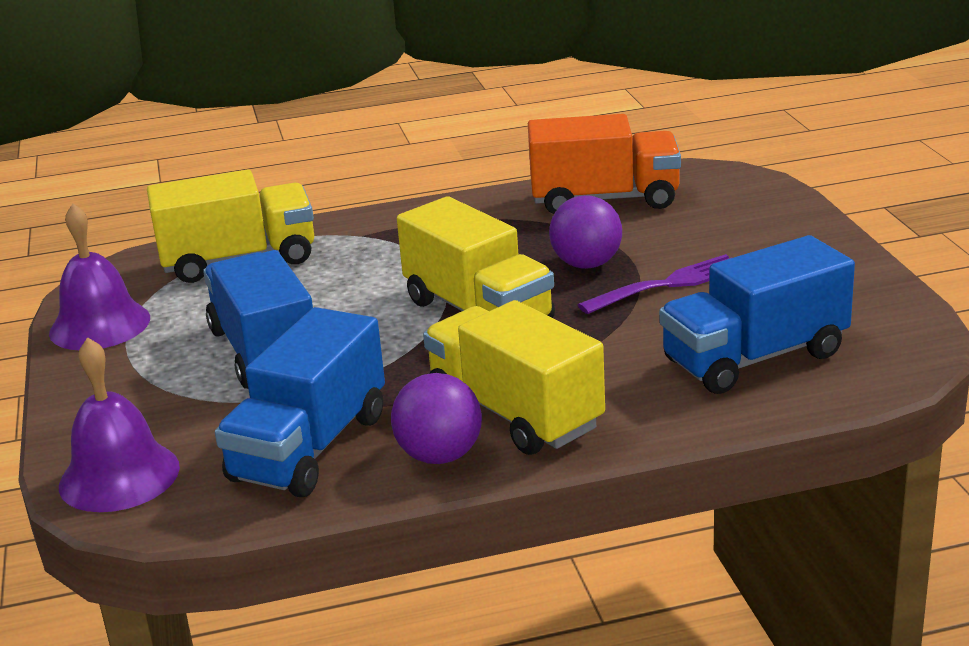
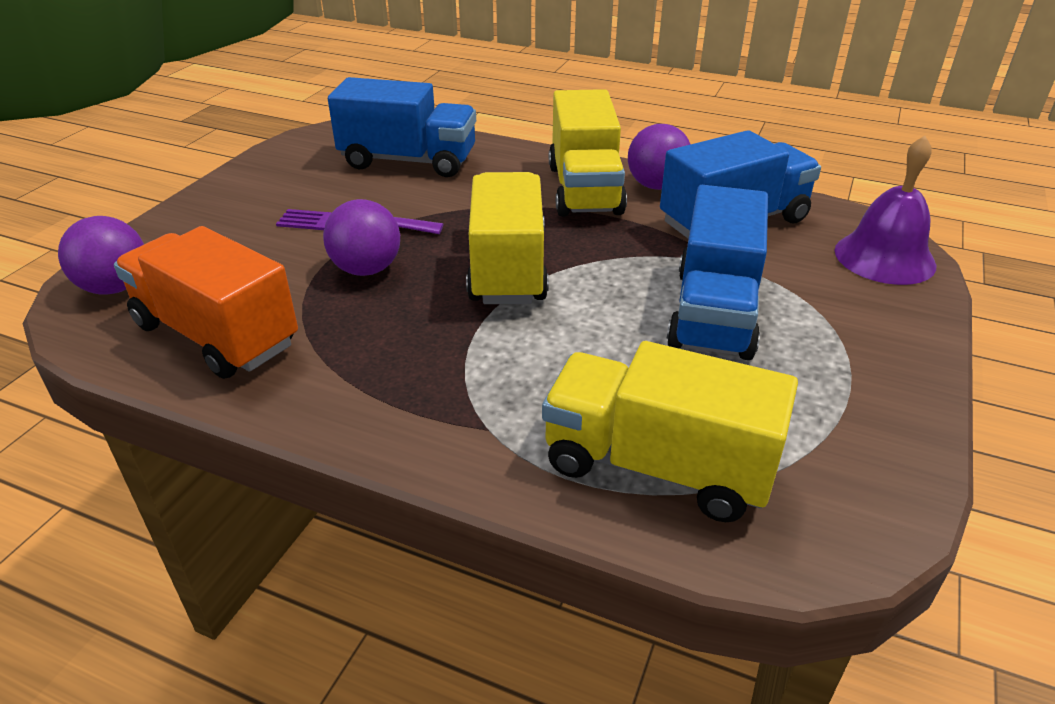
camera: 145 degrees left, 10 degrees up
(100, 325) = (875, 438): purple bell -> none
(730, 187) = (115, 287): none -> purple ball

